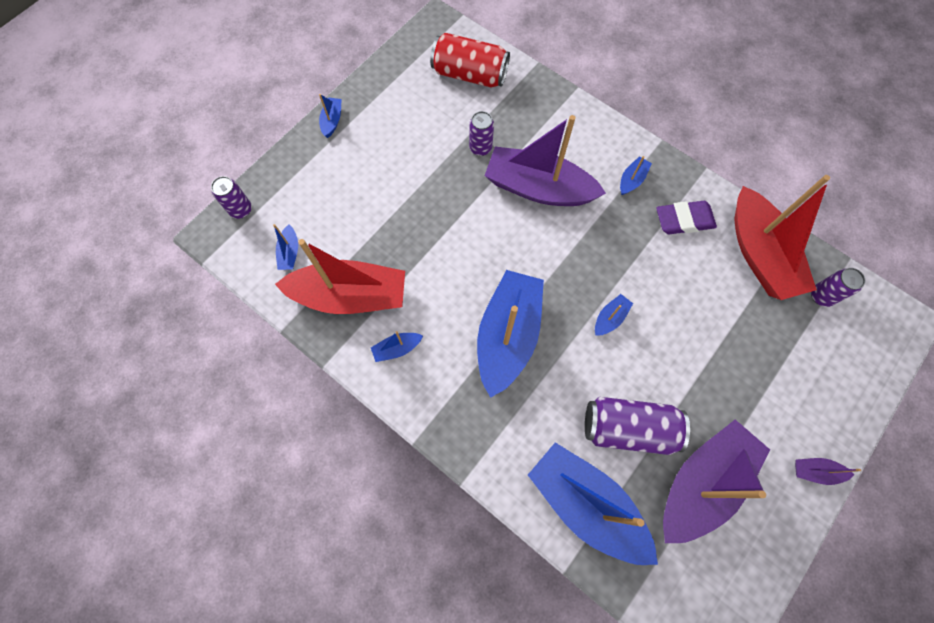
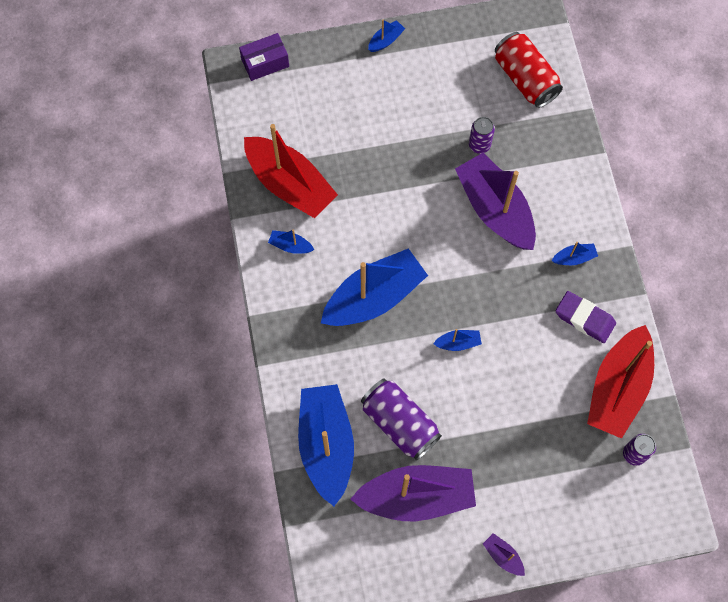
camera: 40 degrees right, 0 degrees up
(241, 210) = (265, 63): purple can -> purple box
(289, 253) = (273, 121): blue boat -> none

